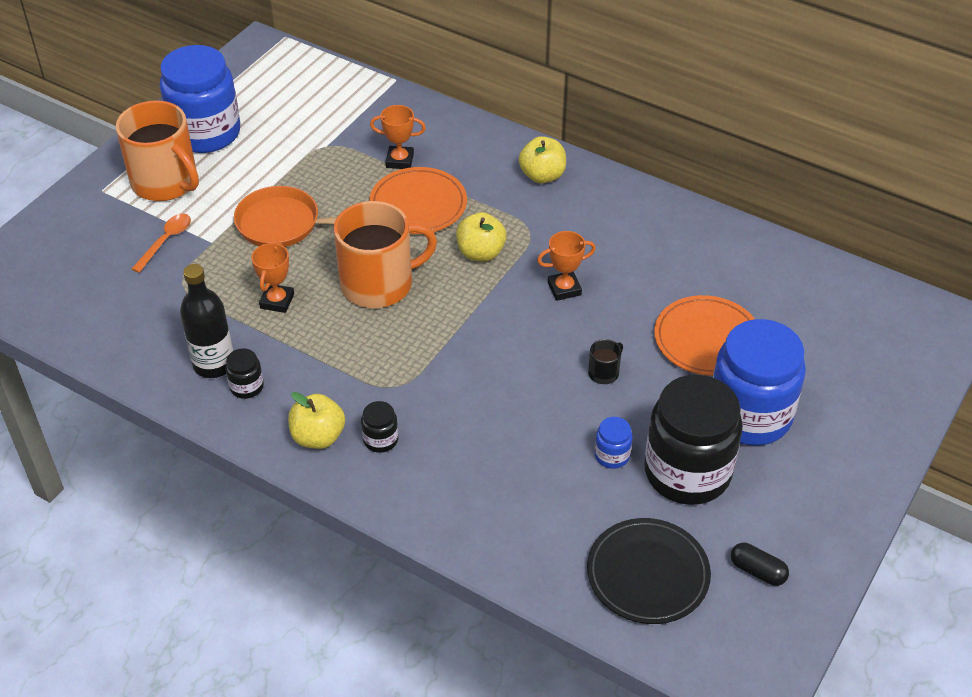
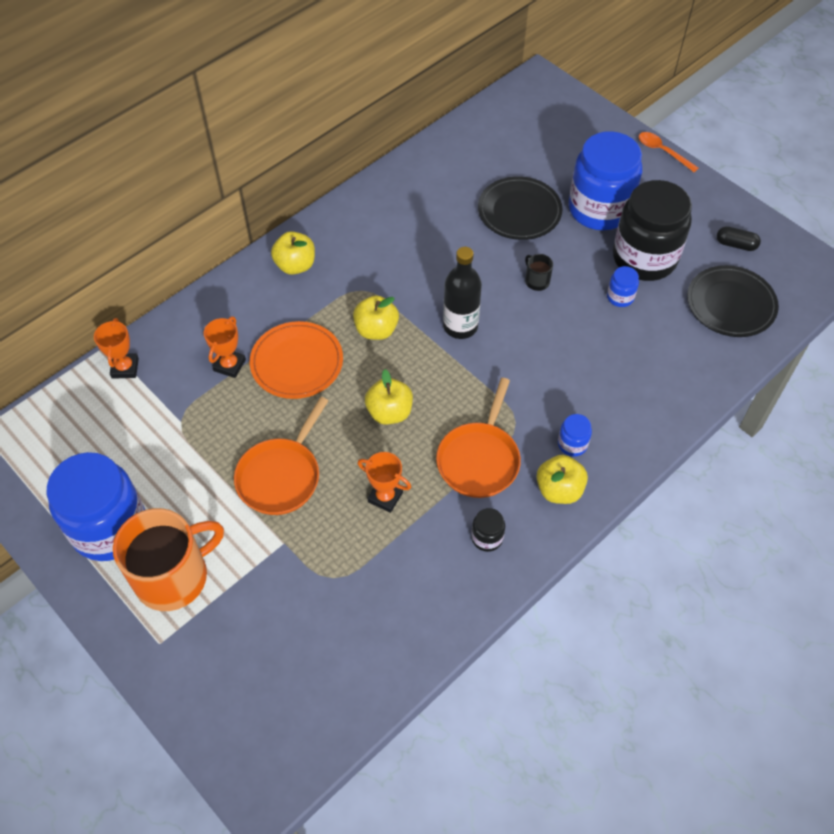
camera: 75 degrees left, 10 degrees up
(166, 241) = (266, 586): orange spoon -> orange spoon (663, 152)
(214, 364) = (451, 562): black bottle -> black bottle (460, 326)
(340, 364) = (479, 459): none -> orange pan
(379, 284) = (389, 412): orange mug -> yellow apple
(380, 440) = (572, 444): black jar -> blue jar
(564, 289) = (438, 283): orange trophy -> orange trophy (125, 368)
(707, 339) = (519, 211): orange plate -> black plate
(757, 571) = (736, 244): black capsule -> black capsule turned 60 degrees clockwise

